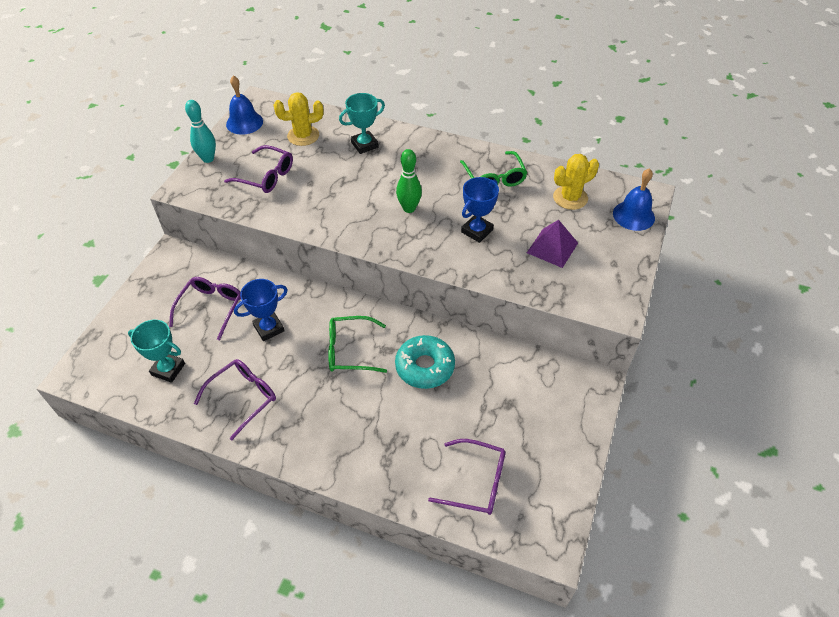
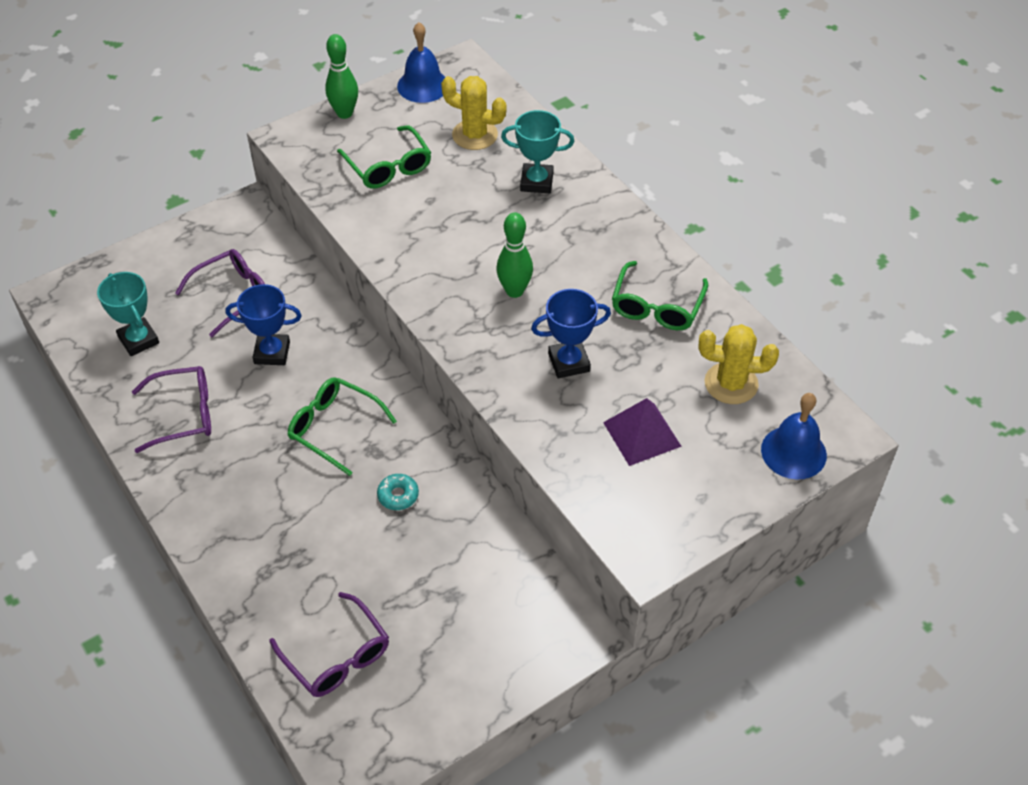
camera: 35 degrees right, 0 degrees up
(208, 159) = (344, 113): turquoise bowling pin -> green bowling pin
(266, 176) = (388, 167): purple glasses -> green glasses
(425, 367) = (398, 495): turquoise donut -> turquoise donut, size x0.50

